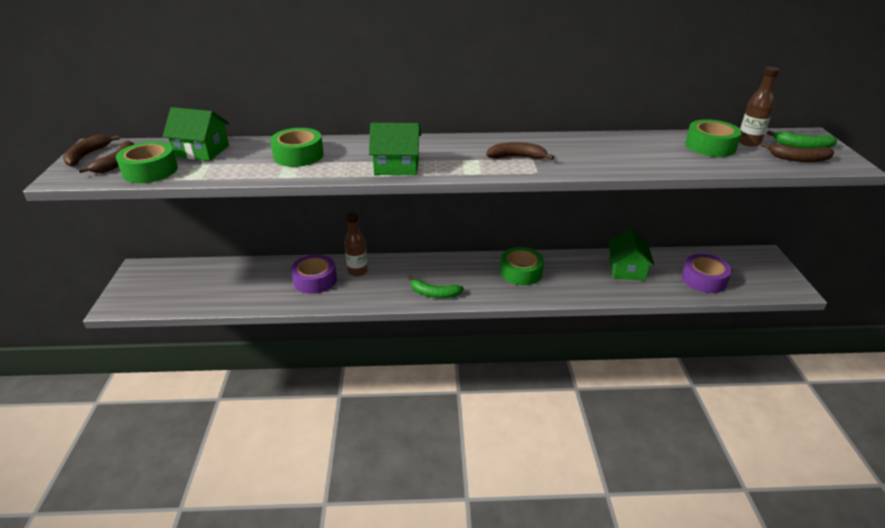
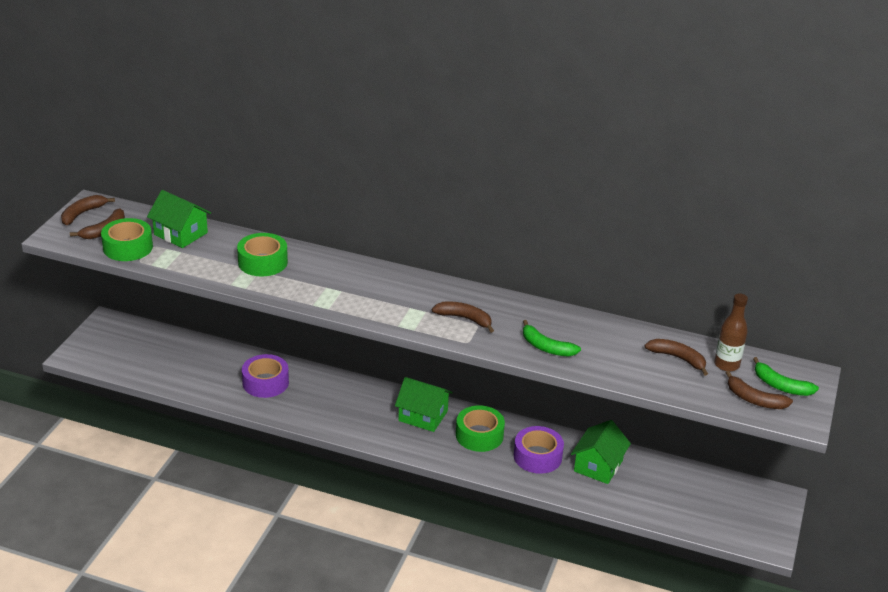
camera: 20 degrees right, 0 degrees up
(357, 271) = (312, 385): brown bottle -> none
(396, 166) = (343, 299): green house -> green house (423, 416)
(434, 294) = (373, 432): green banana -> green banana (546, 347)
(704, 279) = (675, 503): purple tape -> purple tape (537, 456)
(710, 146) = (678, 358): green tape -> brown banana

